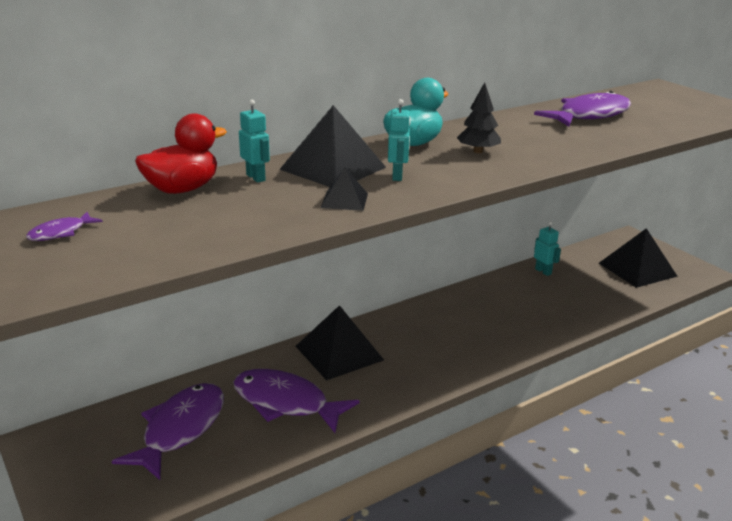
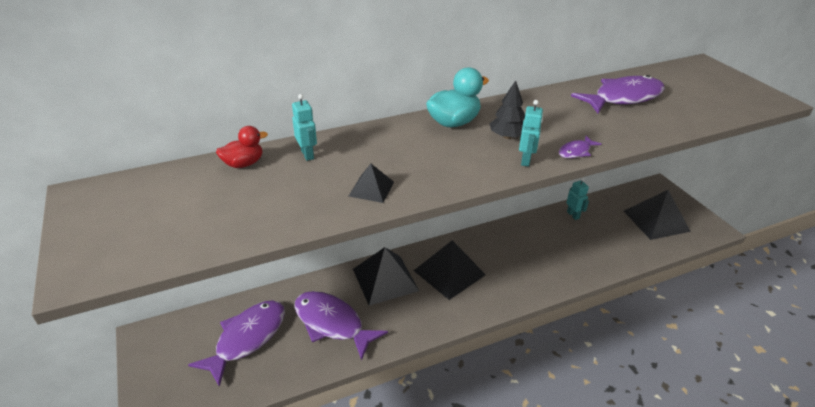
camera: 10 degrees right, 10 degrees up
(60, 233) = (131, 207): purple fish -> purple fish (576, 152)
(182, 189) = (244, 164): red duck -> red duck, size x0.65
(333, 168) = (375, 148): black pyramid -> black pyramid (449, 272)
(397, 176) = (426, 162): turquoise robot -> turquoise robot (526, 160)

